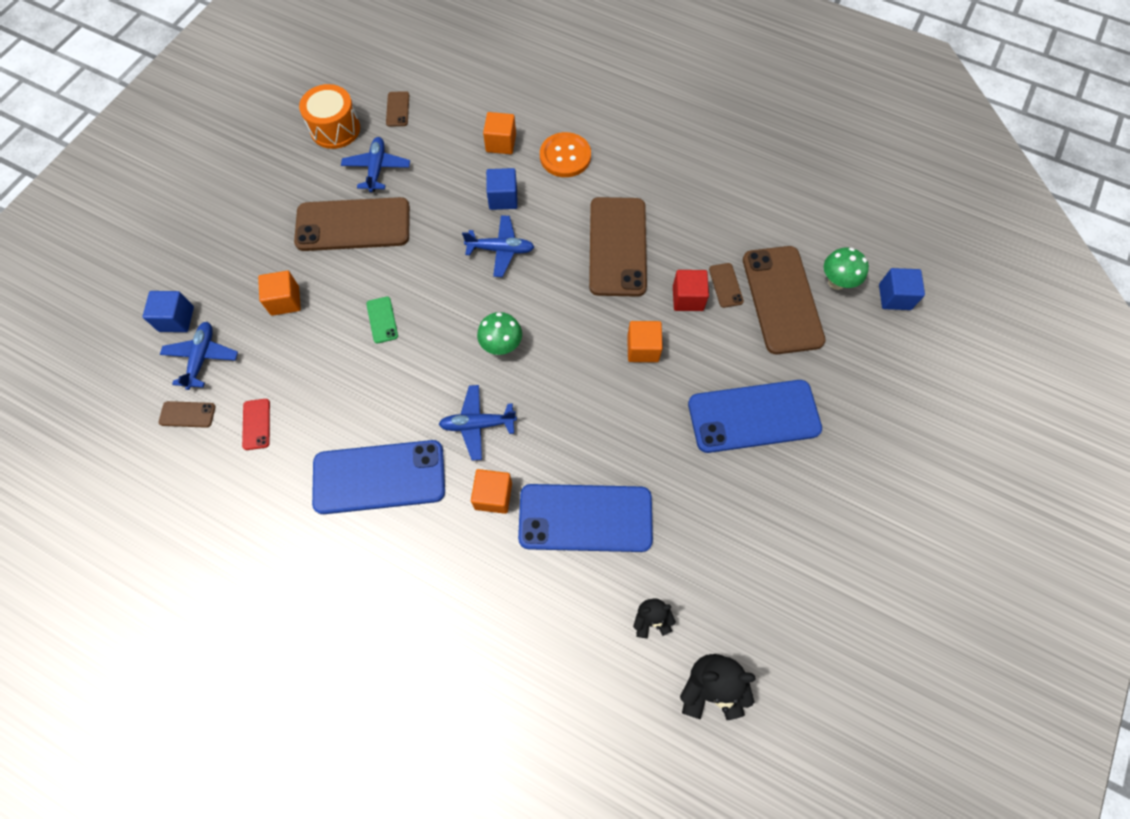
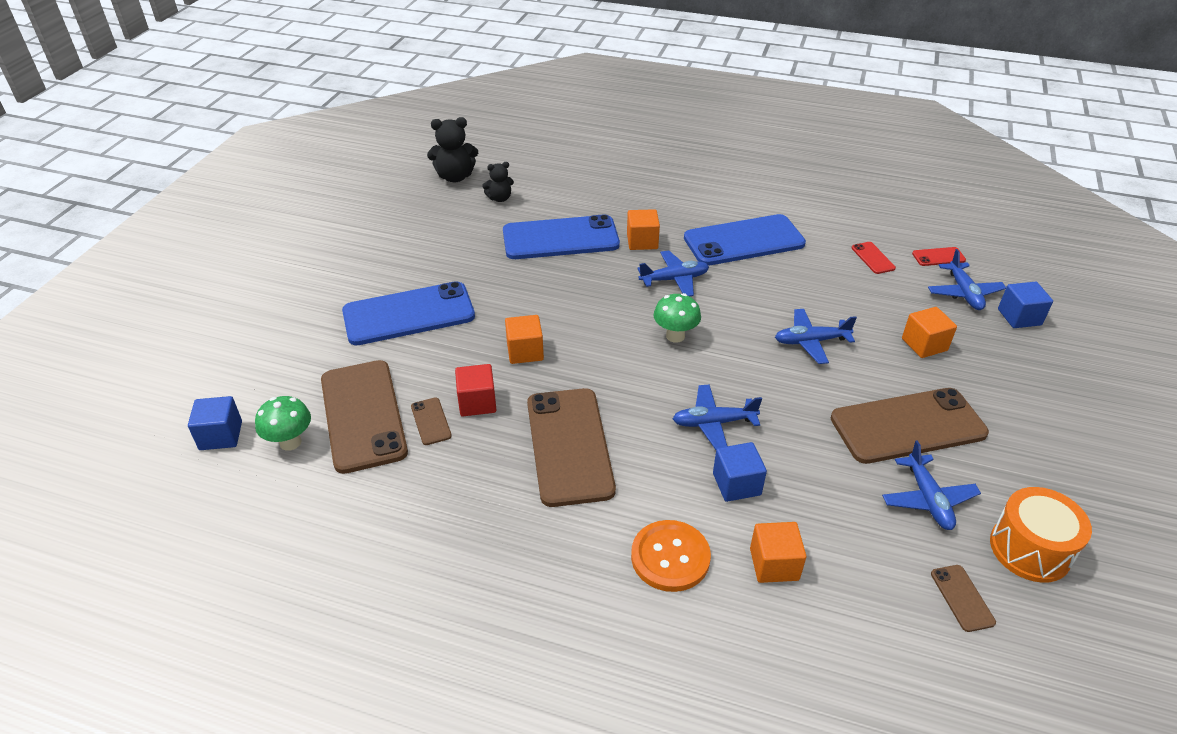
camera: 170 degrees right, 25 degrees down
(187, 414) = (938, 257): brown phone -> red phone
(382, 320) = (811, 341): green phone -> blue plane

